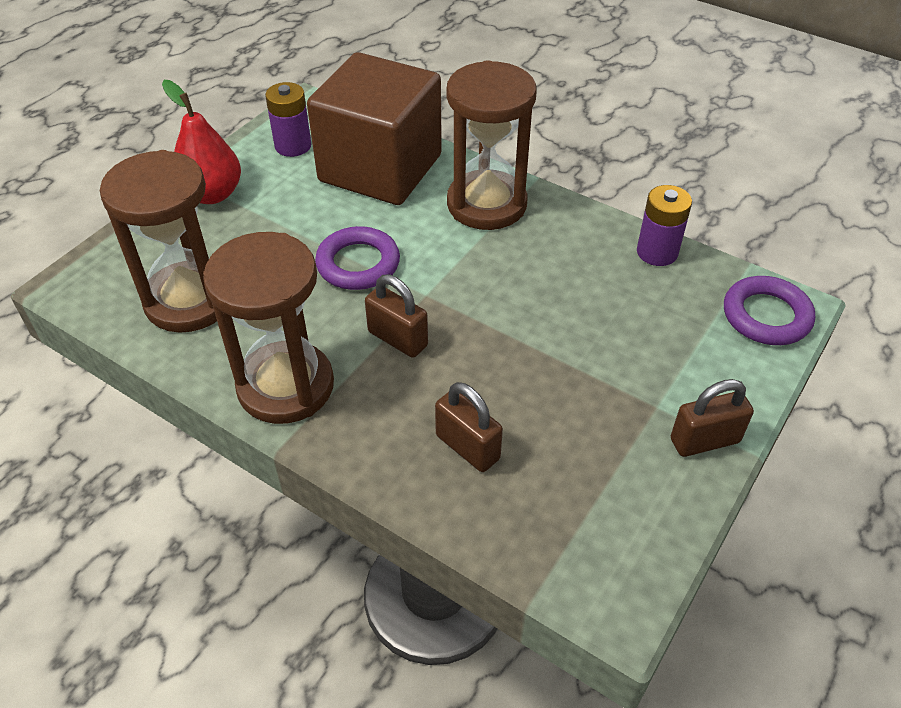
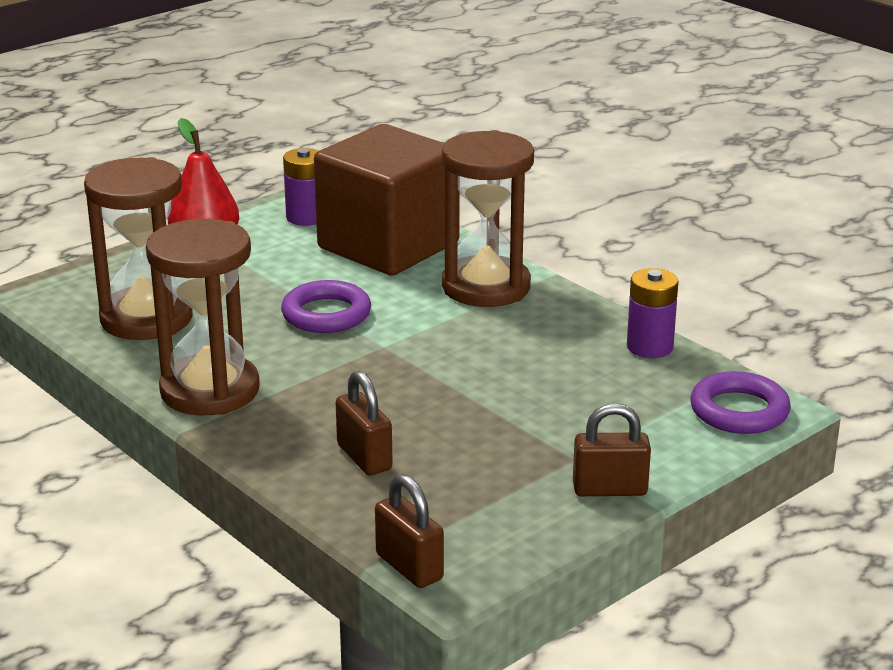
camera: 15 degrees right, 20 degrees down
(398, 339) = (337, 373): brown padlock -> brown padlock (409, 567)

